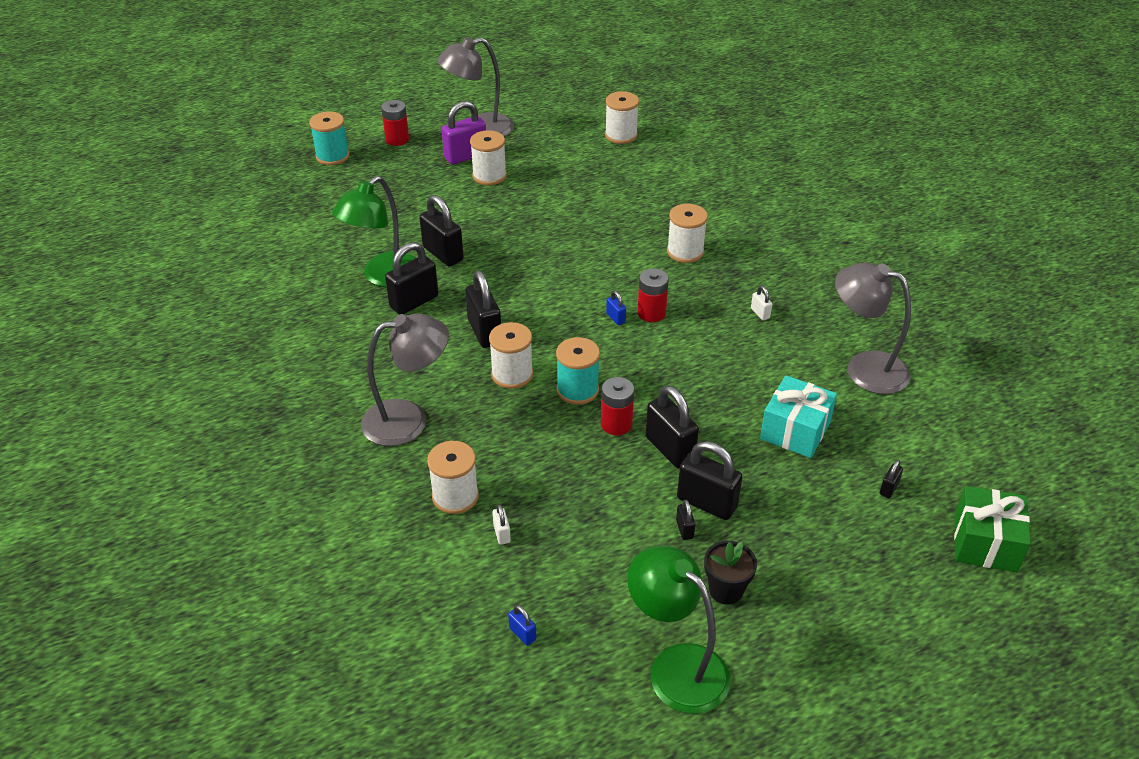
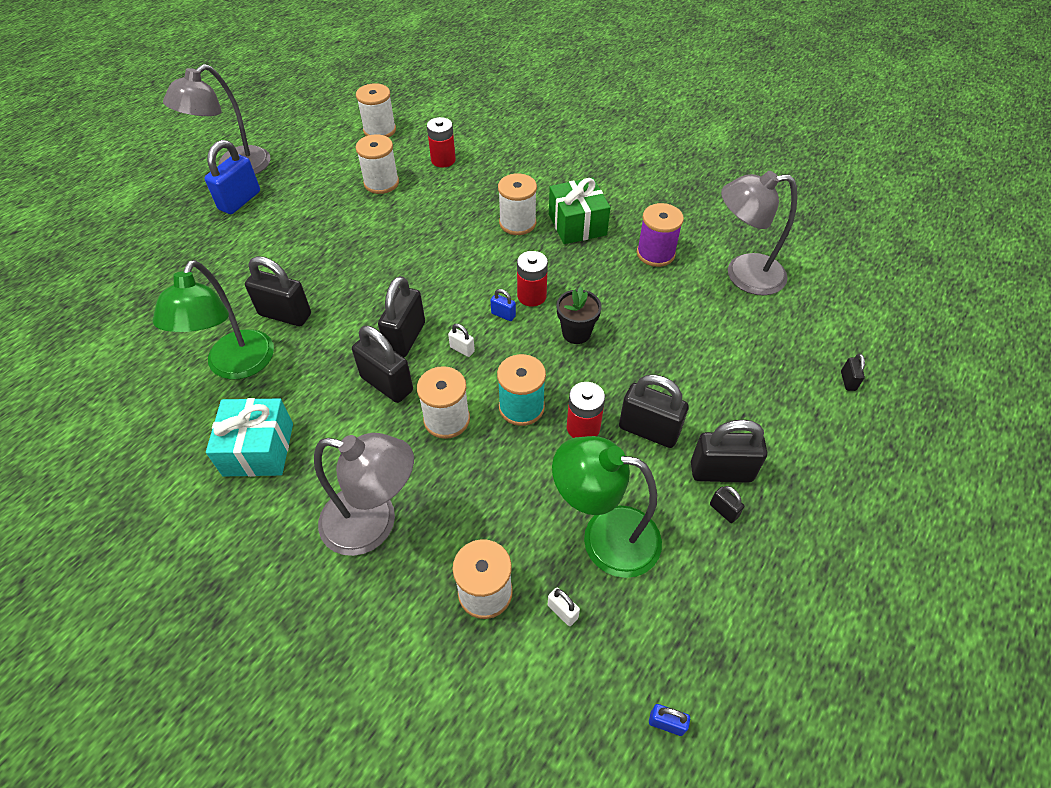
camera: 30 degrees left, 10 degrees up
(332, 156) = (89, 250): turquoise spool -> none
(397, 139) = (153, 207): red battery -> red battery (443, 160)
(408, 419) = (373, 524): grey lamp -> grey lamp turned 60 degrees clockwise
(414, 302) = (289, 381): black padlock -> black padlock (405, 338)
(465, 156) = (240, 201): purple padlock -> blue padlock
(489, 176) = (278, 213): white spool -> white spool (381, 183)
(676, 667) = (828, 671): green lamp -> green lamp (605, 536)
(726, 590) = (805, 557): black flower pot -> black flower pot (576, 333)
(760, 313) = (624, 258): white padlock -> white padlock (462, 349)
(793, 321) = (655, 253): none -> purple spool
(795, 430) = (736, 360): turquoise gift -> turquoise gift (258, 449)
(985, 543) = (952, 396): green gift -> green gift (577, 224)

